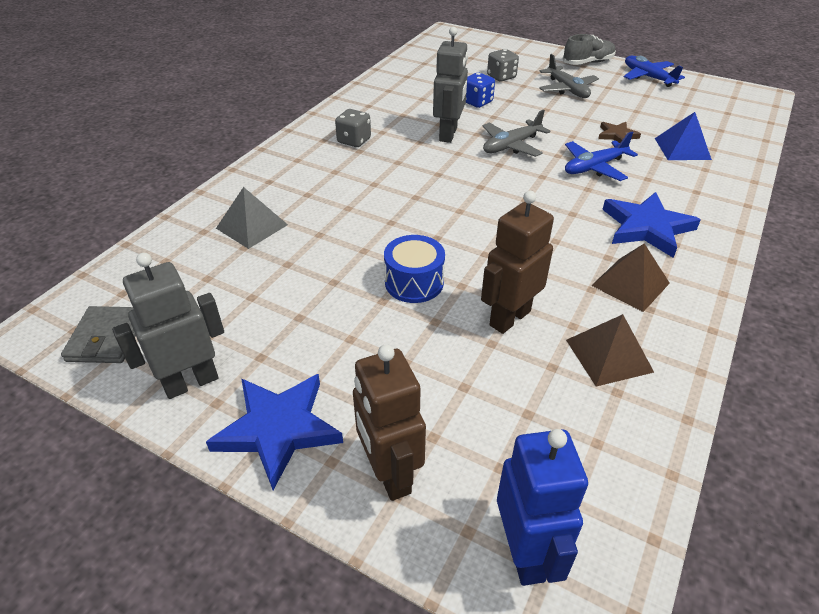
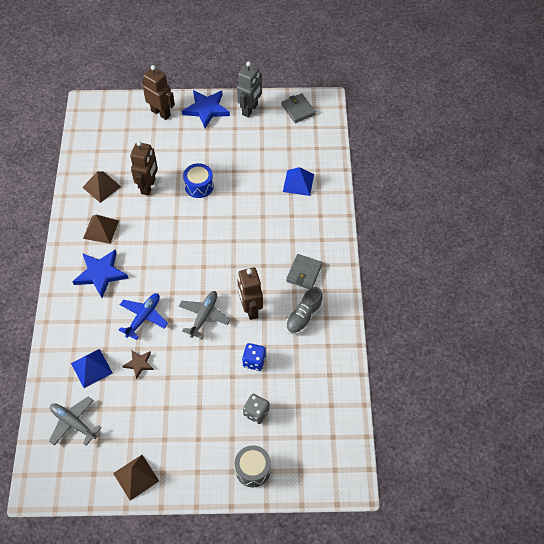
camera: 150 degrees right, 15 degrees up
(252, 226) = (298, 183): grey pyramid -> blue pyramid
(354, 141) = (304, 273): grey dice -> grey wallet
(448, 134) = (250, 309): grey robot -> brown robot
(525, 552) = (110, 111): blue robot -> none
(528, 55) = (253, 470): none -> grey drum
(567, 89) = (195, 417): grey plane -> grey plane (73, 423)
(588, 63) = (195, 481): grey shoe -> grey shoe (303, 317)
(648, 77) = (136, 477): blue plane -> brown pyramid

